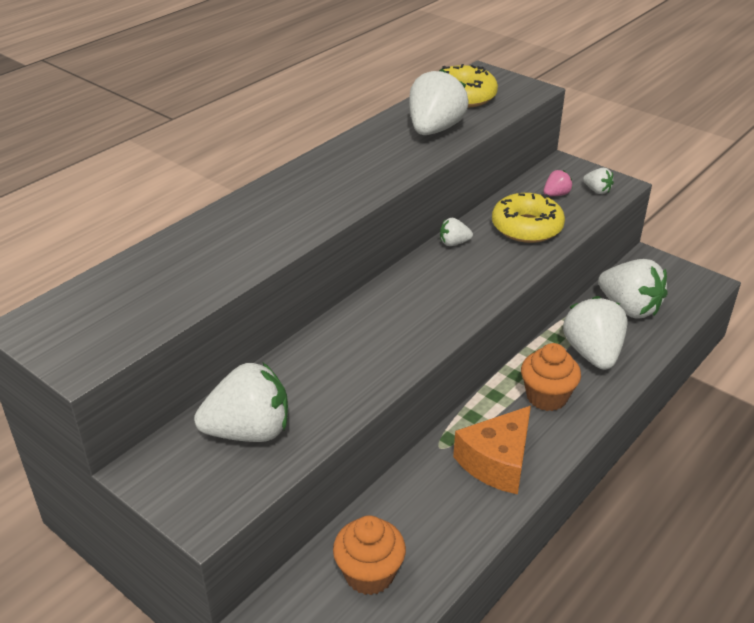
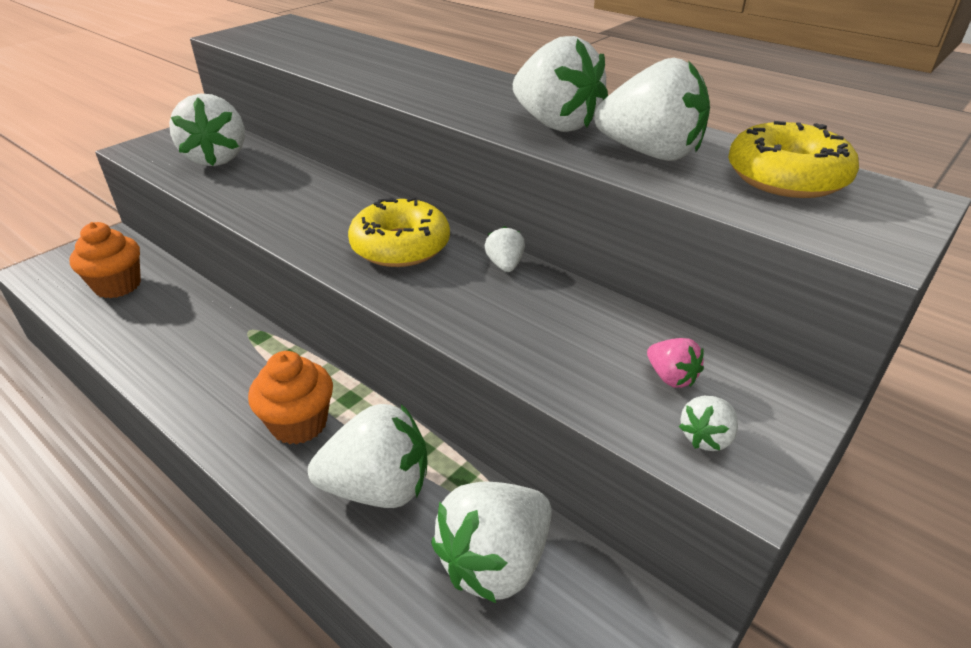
camera: 90 degrees right, 0 degrees up
(386, 157) = (555, 124): none -> white strawberry
(497, 462) = (207, 370): orange cheese -> none
(526, 227) = (553, 333): yellow donut -> yellow donut (400, 246)

